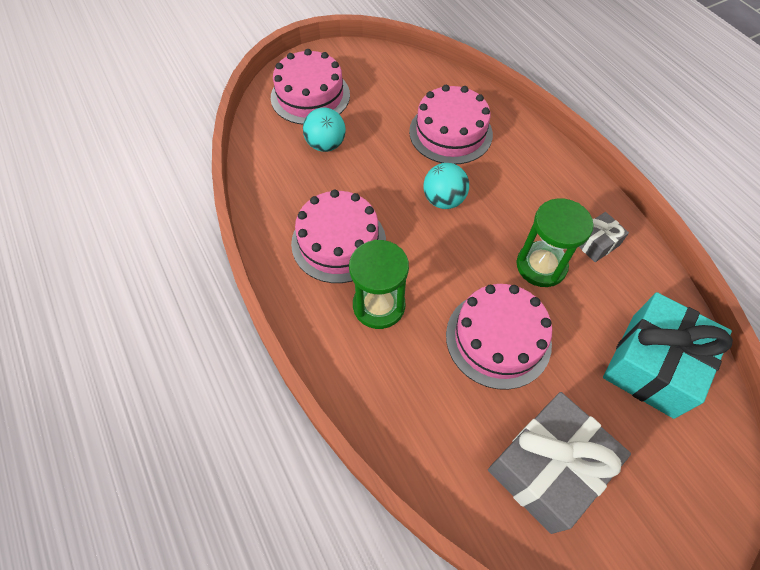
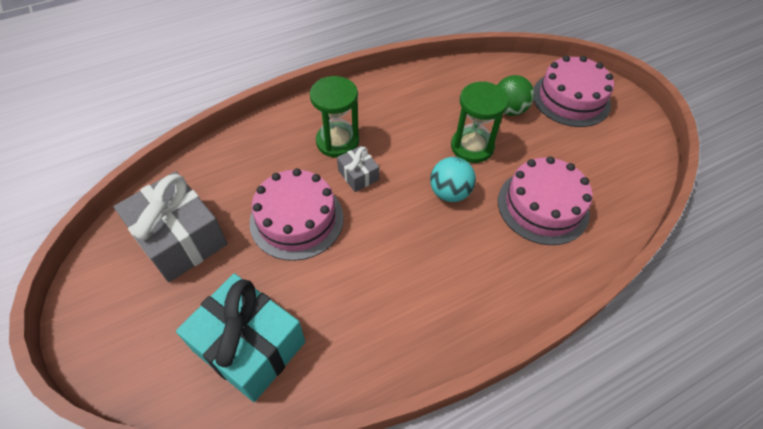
camera: 90 degrees right, 5 degrees down
(326, 145) = (509, 110): turquoise ball -> green ball
(338, 242) = (400, 118): pink cake -> none
(541, 266) = (370, 265): green hourglass -> green hourglass (472, 147)
(596, 243) = (397, 324): grey gift -> grey gift (358, 175)

